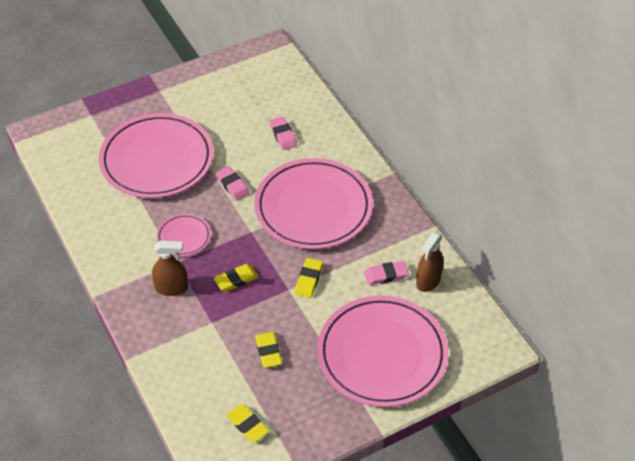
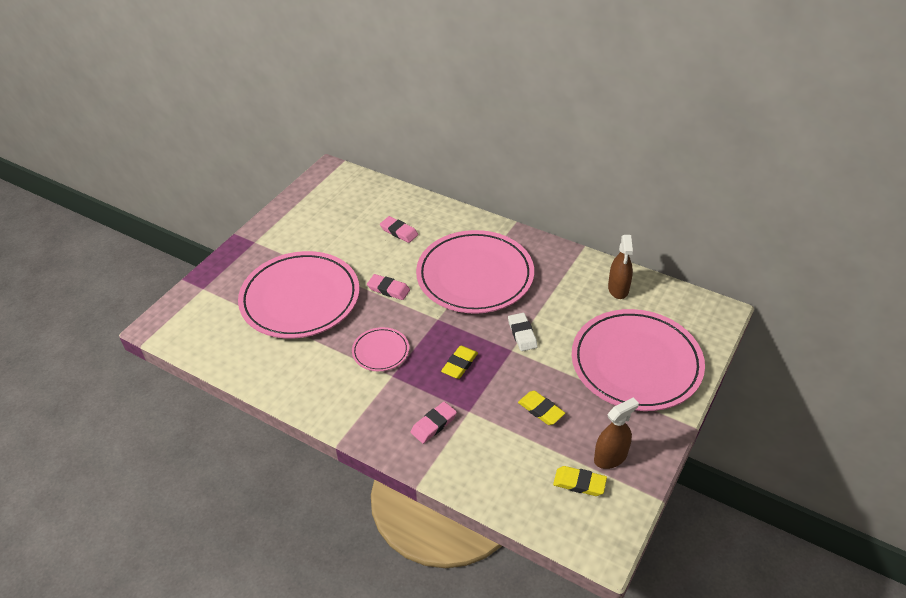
camera: 30 degrees left, 5 degrees down
(171, 288) = (406, 400): brown spray bottle -> brown spray bottle (610, 457)
(308, 279) = (522, 334): yellow eraser -> white eraser
(386, 275) = (581, 300): pink eraser -> pink eraser (433, 424)

